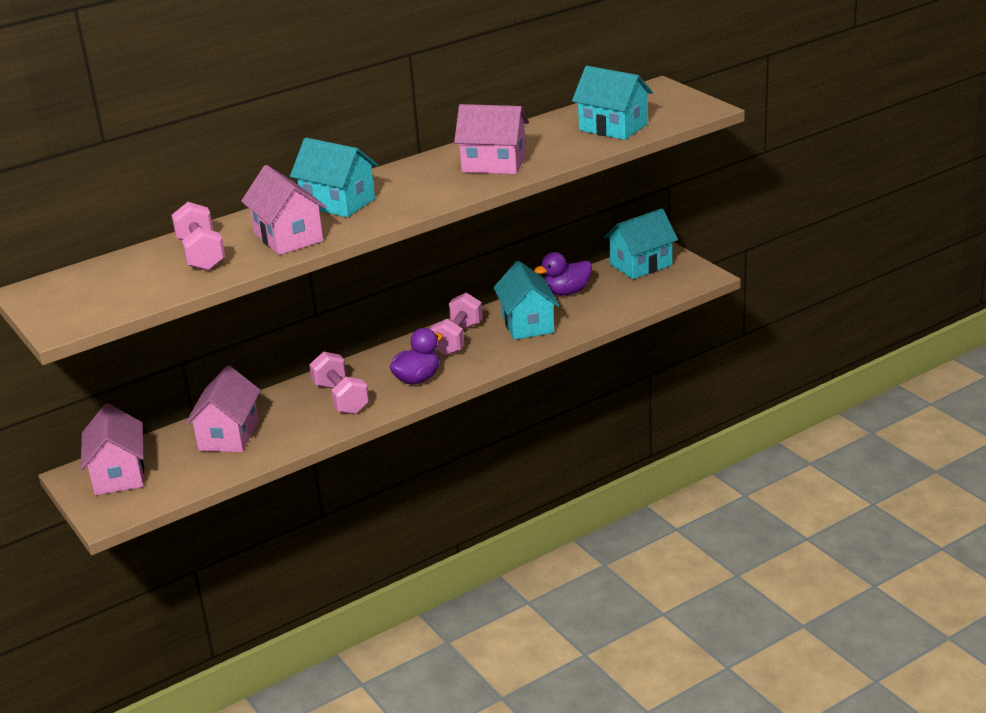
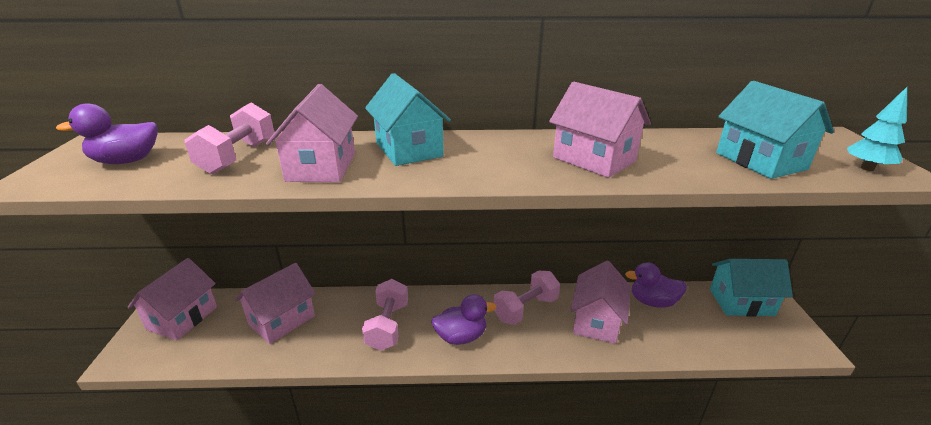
camera: 30 degrees right, 0 degrees up
(106, 289) = (127, 161): none -> purple duck
(527, 324) = (596, 321): turquoise house -> pink house
(684, 111) = (867, 168): none -> turquoise tree

